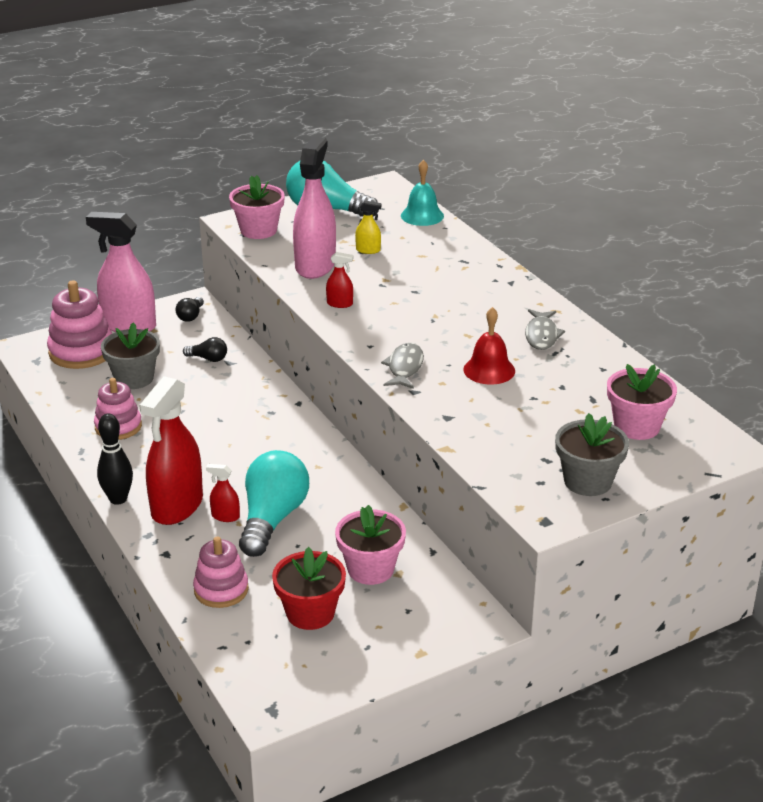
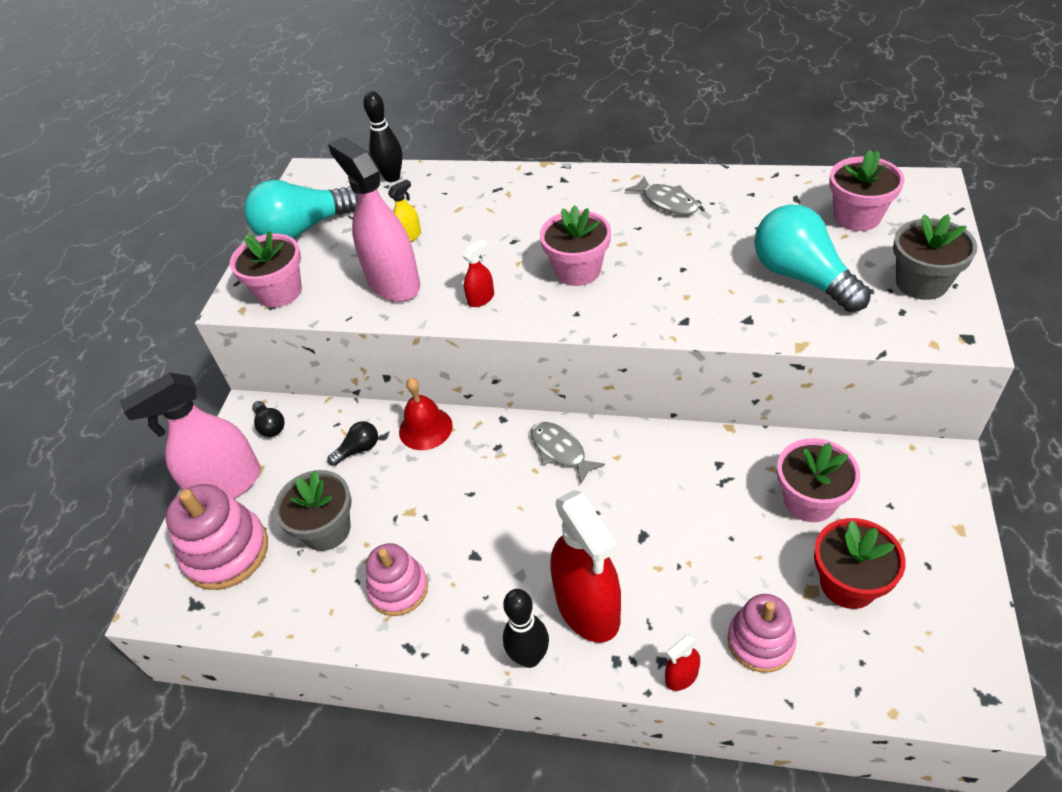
camera: 45 degrees left, 15 degrees up
(225, 516) = (638, 573): red spray bottle -> red spray bottle (681, 676)
(272, 519) = (673, 536): turquoise light bulb -> turquoise light bulb (802, 277)
(404, 367) = (638, 308): grey fish -> grey fish (560, 451)
(415, 328) = (577, 270): none -> pink flower pot
(422, 215) = (392, 177): turquoise bell -> black bowling pin
(489, 370) = (693, 257): red bell -> red bell (425, 428)

